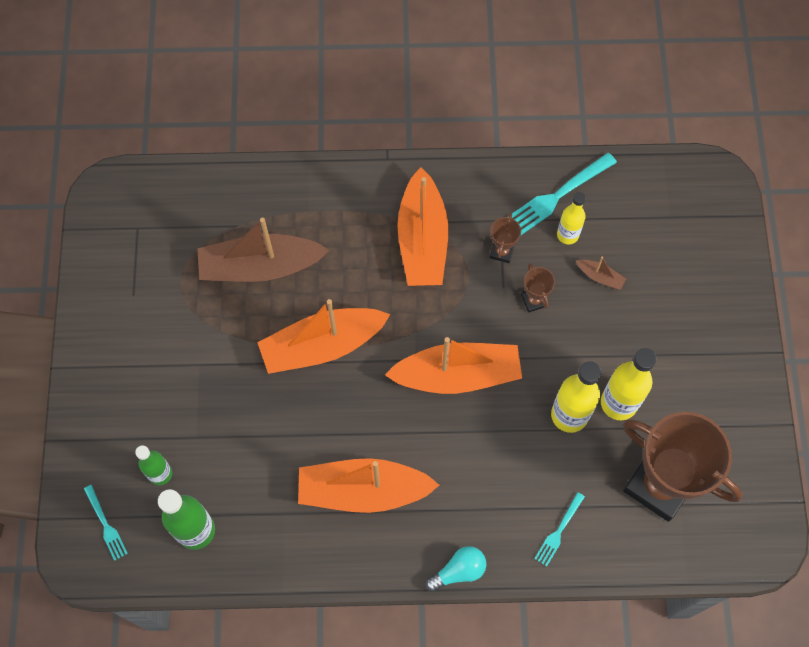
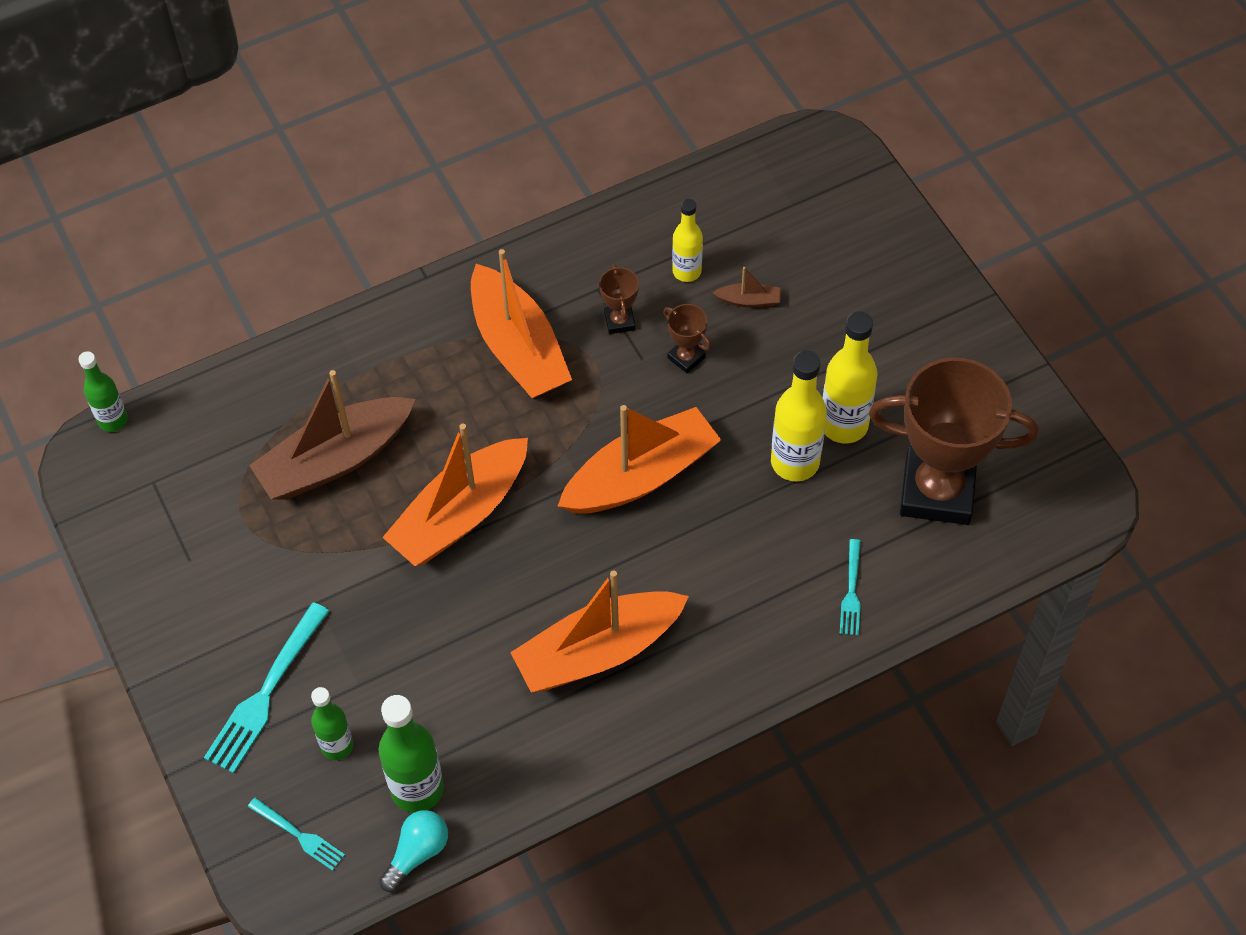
camera: 25 degrees left, 10 degrees down
(133, 171) = (113, 420): none -> green bottle
(458, 571) = (760, 687): turquoise light bulb -> turquoise light bulb (417, 853)
(557, 196) = (651, 235): turquoise fork -> turquoise fork (266, 693)

